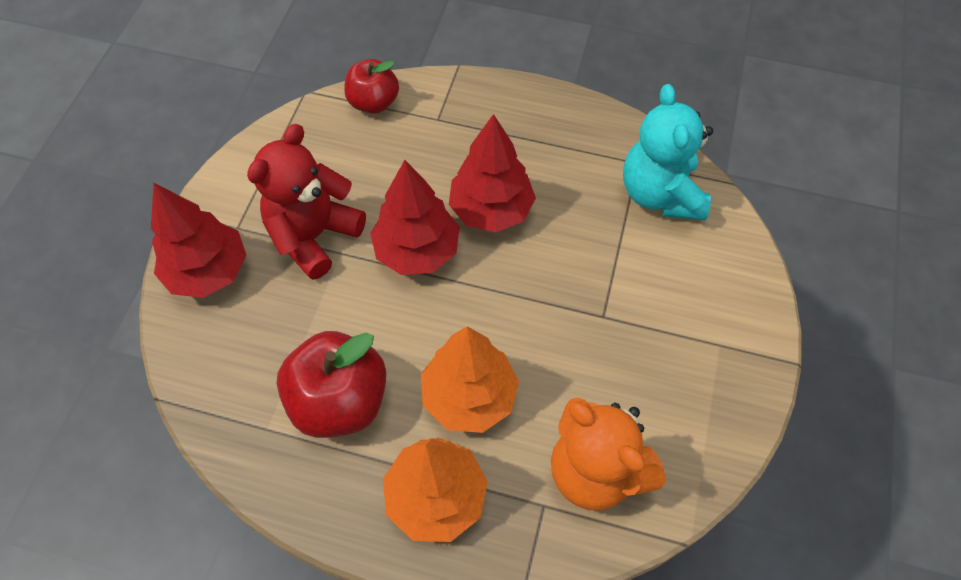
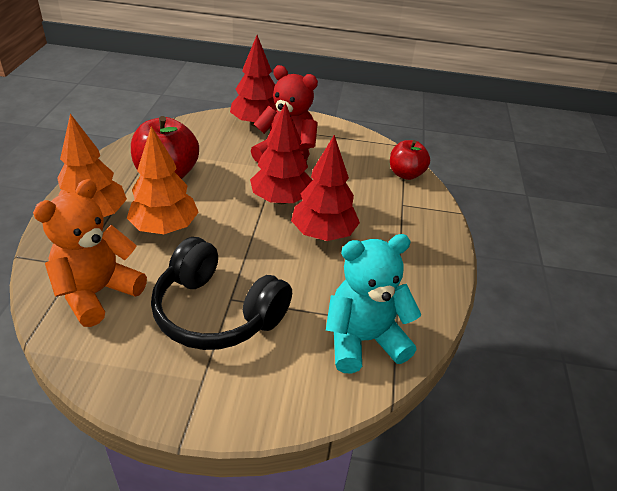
camera: 80 degrees right, 20 degrees down
(625, 330) = (217, 312): none -> black headphones

